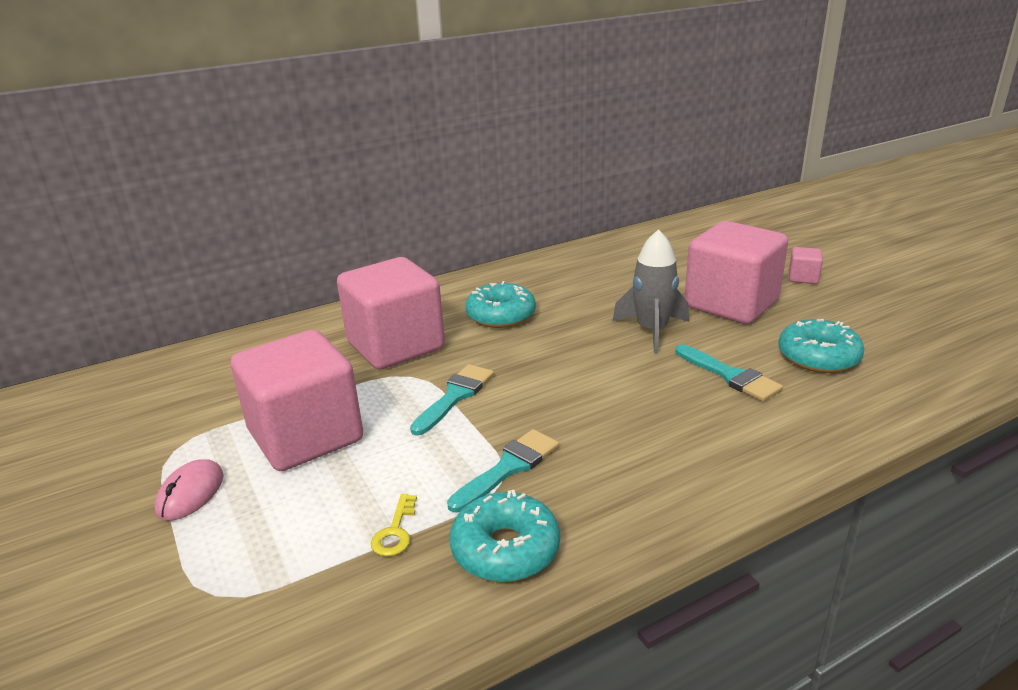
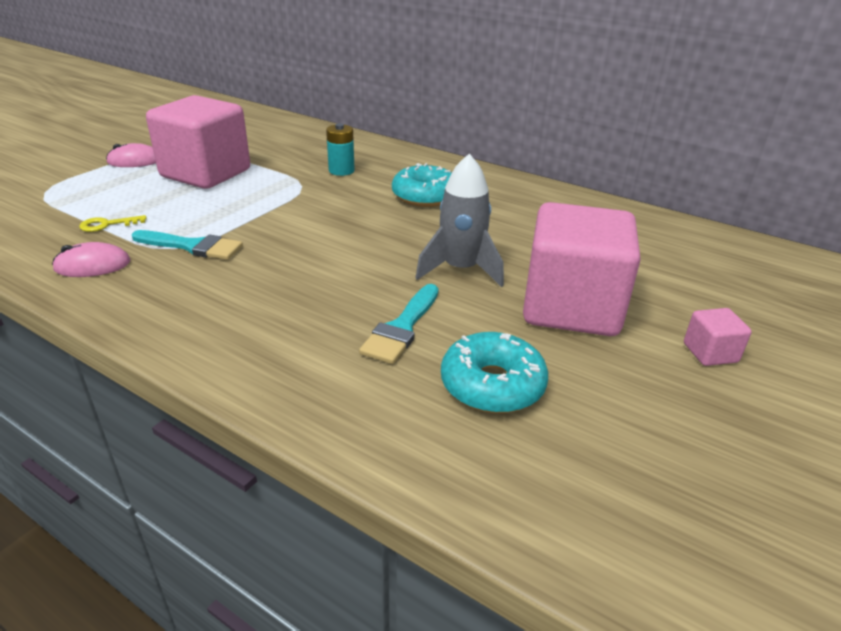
camera: 60 degrees right, 5 degrees up
(395, 346) = (341, 171): pink cube -> turquoise battery
(455, 396) = (282, 207): turquoise brush -> none
(505, 549) = (92, 265): turquoise donut -> pink mouse

